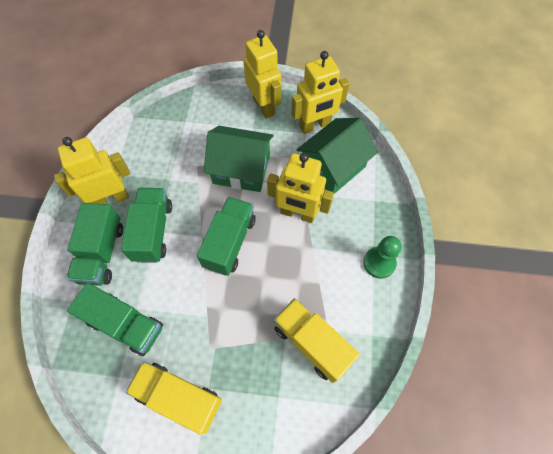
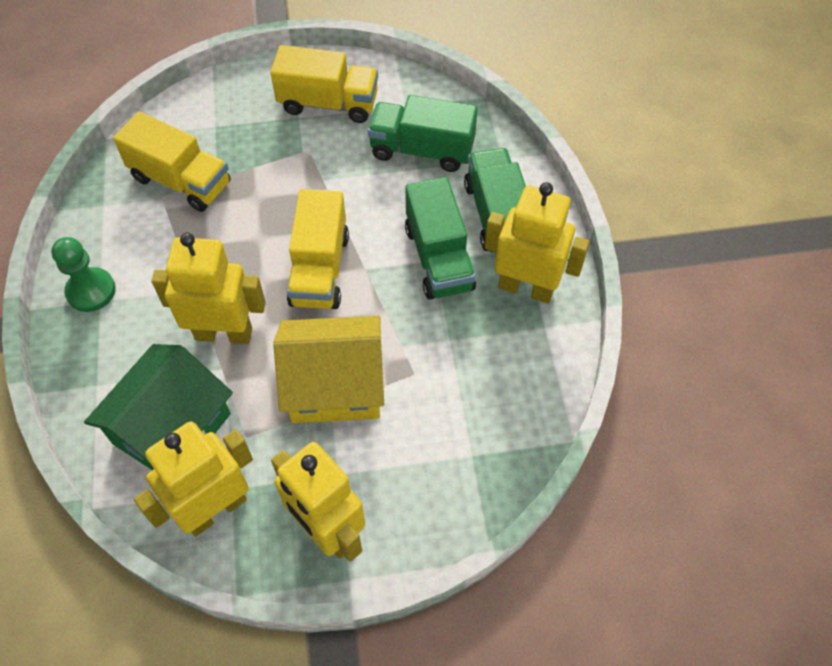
camera: 165 degrees right, 5 degrees down
(111, 199) = (526, 288): yellow robot -> yellow robot turned 120 degrees counterclockwise
(230, 242) = (320, 269): green truck -> yellow truck
(241, 169) = (335, 385): green house -> yellow house

